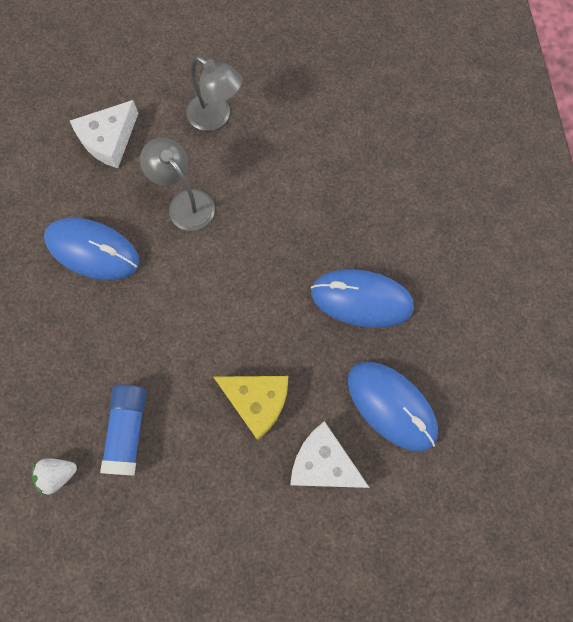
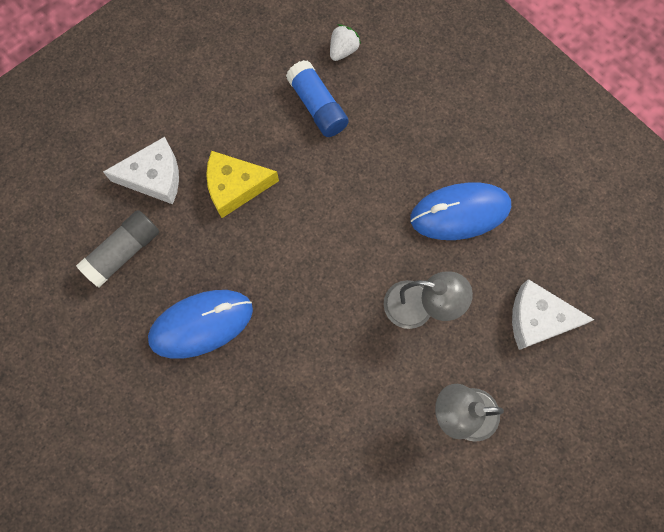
camera: 145 degrees right, 0 degrees up
(109, 140) = (538, 319): white cheese -> white cheese turned 90 degrees counterclockwise
(391, 406) = (124, 252): blue mouse -> grey glue stick

